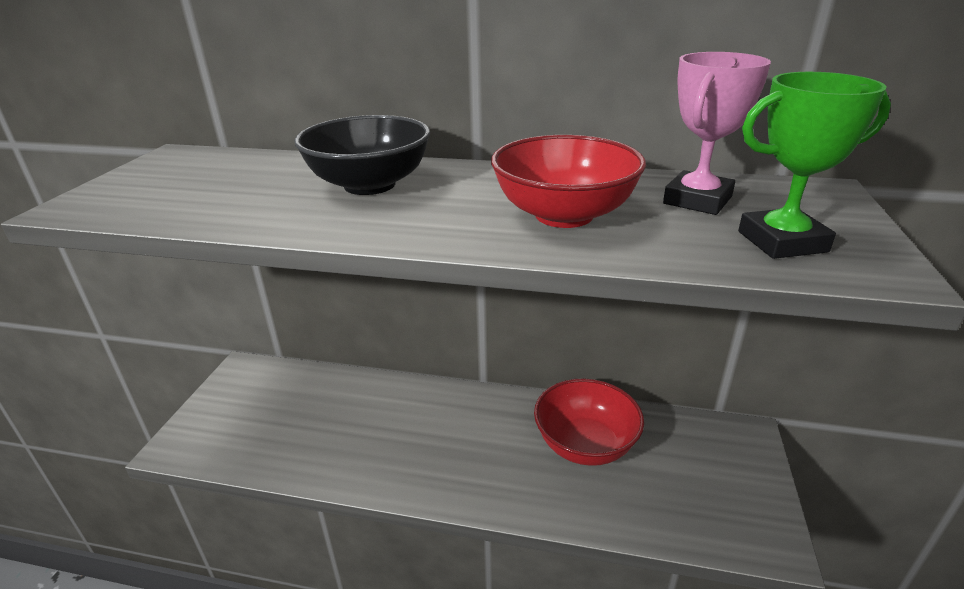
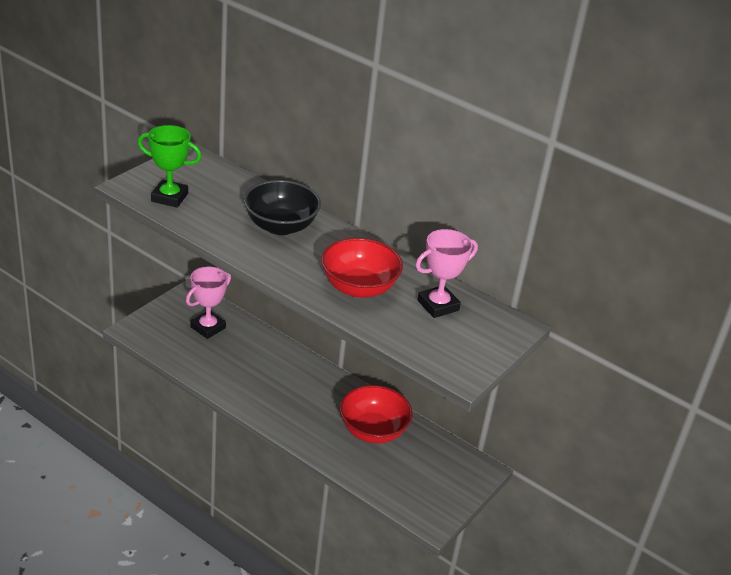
camera: 20 degrees right, 5 degrees up
(285, 400) = (208, 327): none -> pink trophy
(782, 241) = (441, 344): green trophy -> green trophy (169, 197)

